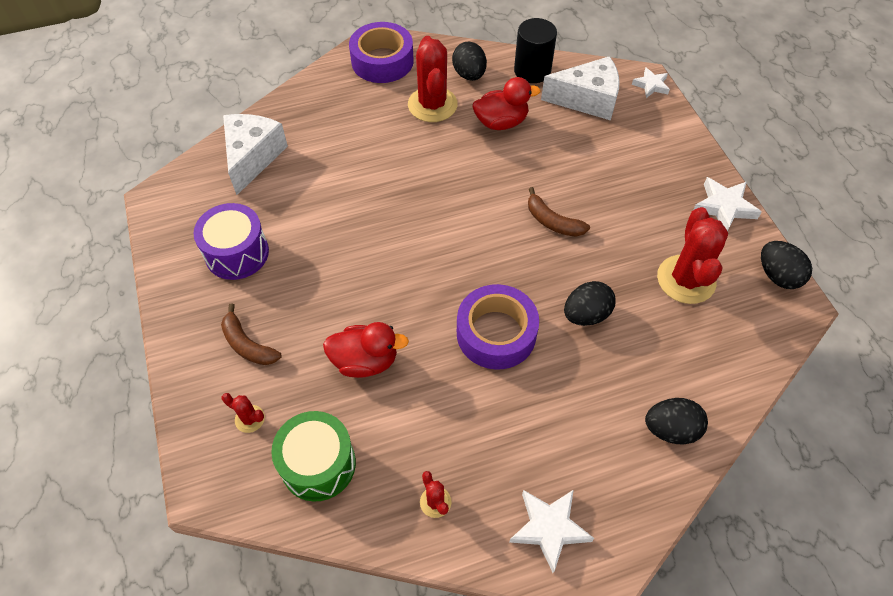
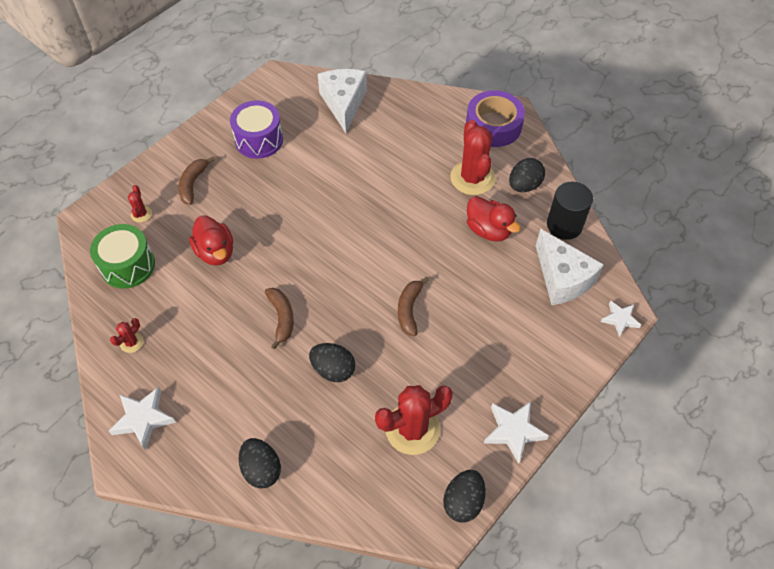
camera: 60 degrees right, 0 degrees up
(253, 157) = (344, 103): white cheese -> white cheese turned 75 degrees counterclockwise
(432, 105) = (472, 178): red cactus -> red cactus turned 60 degrees counterclockwise
(496, 333) = (282, 318): purple tape -> brown banana

